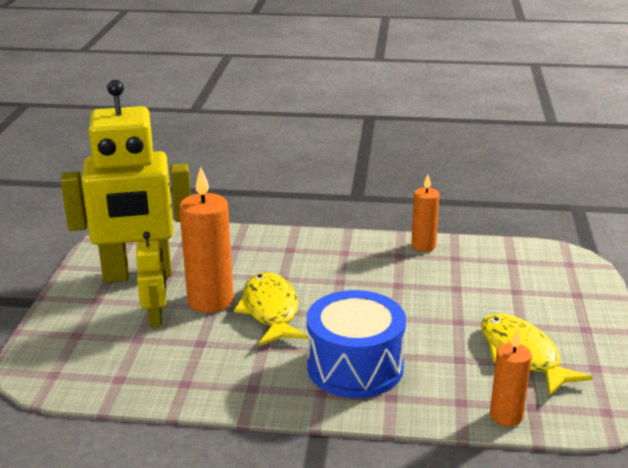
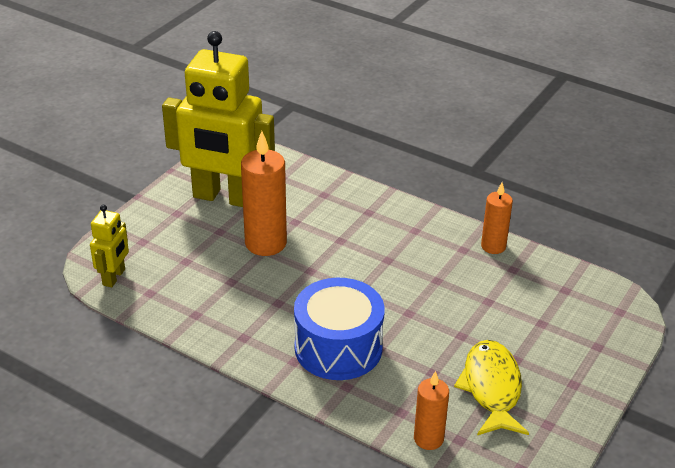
camera: 25 degrees right, 10 degrees up
(156, 317) = (212, 245): yellow robot -> yellow robot (114, 277)
(270, 310) = (308, 269): yellow fish -> none

